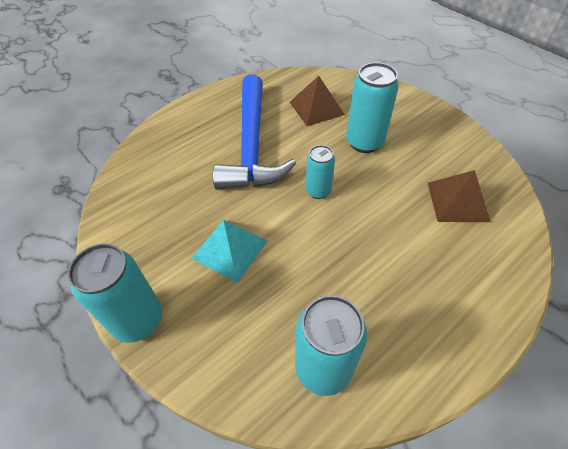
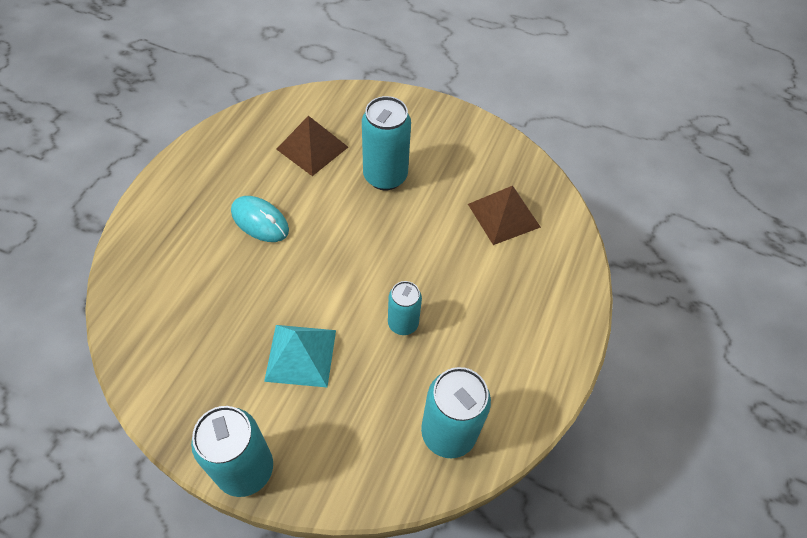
camera: 30 degrees left, 5 degrees up
(252, 144) = (260, 221): blue hammer -> turquoise mouse
(318, 191) = (362, 253): turquoise can -> turquoise can (403, 323)

